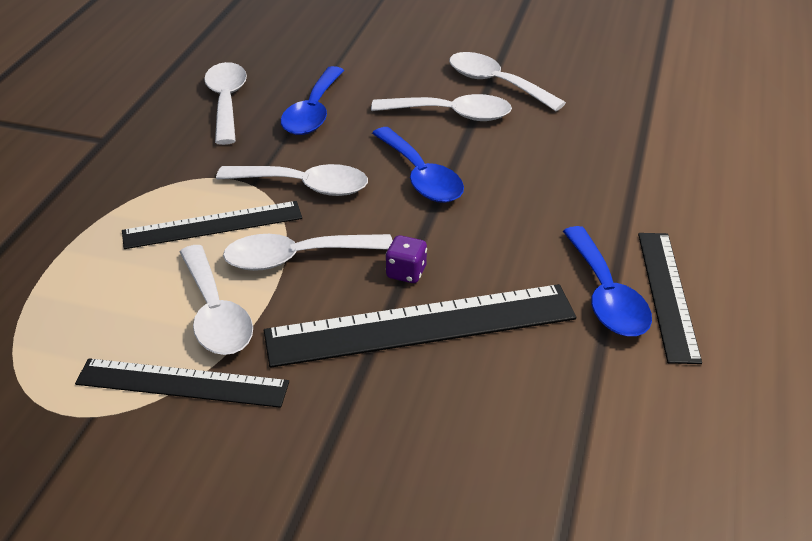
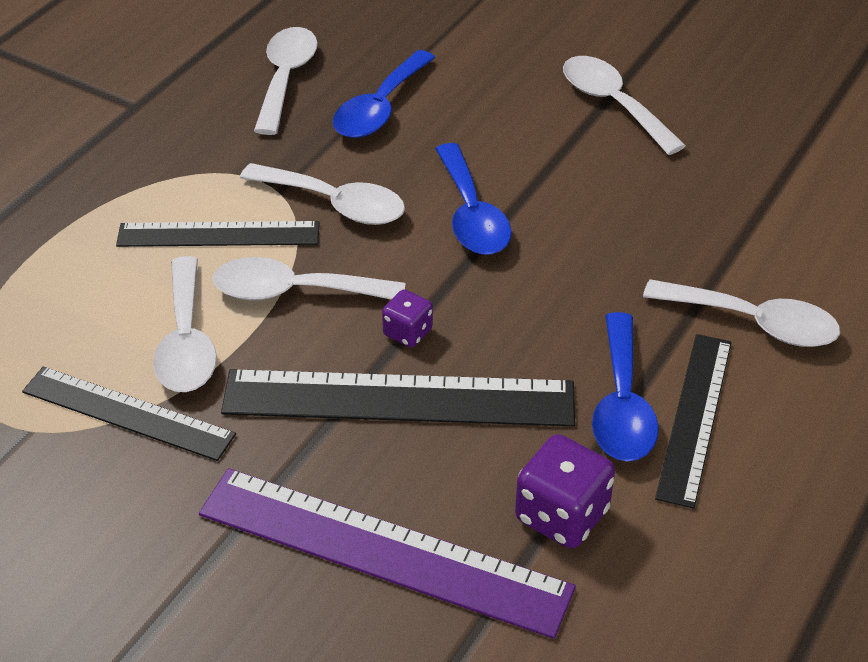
camera: 15 degrees right, 5 degrees up
(452, 114) = (541, 138): white spoon -> white spoon (754, 323)
(460, 452) = (383, 550): none -> purple ruler
(598, 391) = (561, 515): none -> purple dice

